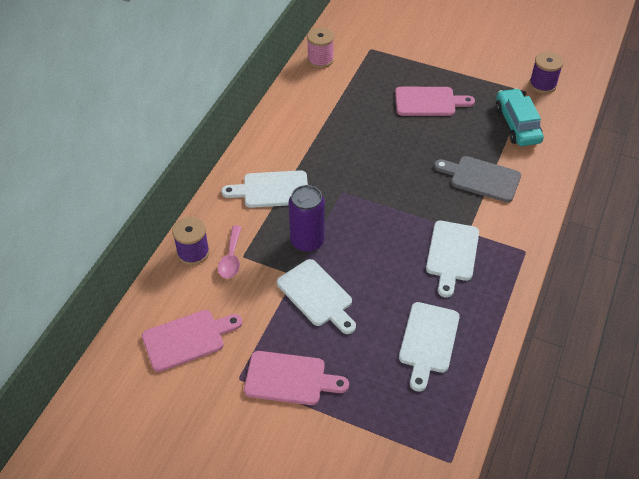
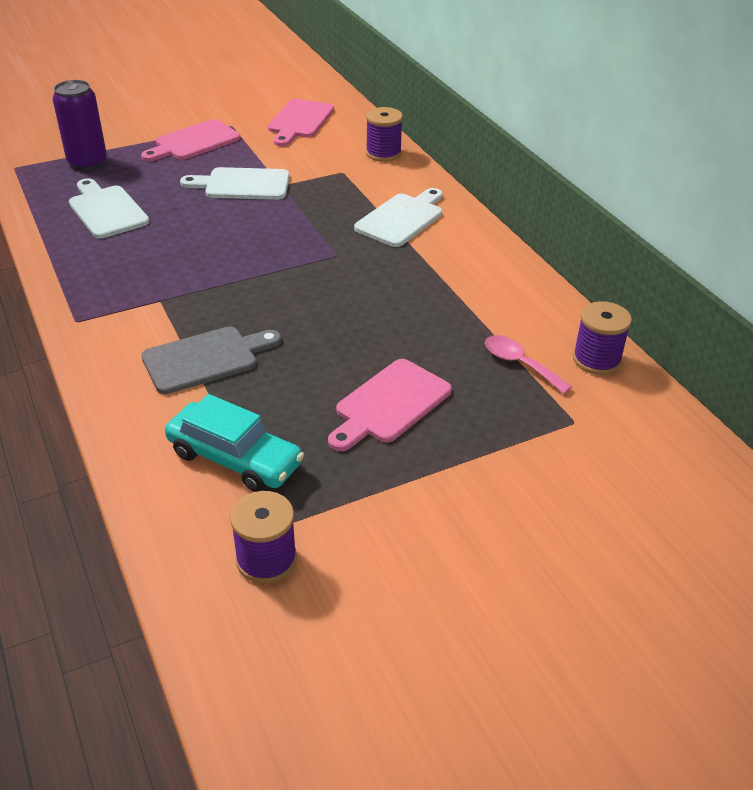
camera: 130 degrees right, 10 degrees down
(231, 258) = (348, 166): pink spoon -> pink spoon (519, 364)
(307, 241) = (307, 207): purple can -> purple can (87, 162)
(320, 60) = (596, 360): pink spool -> purple spool
(451, 254) = (156, 273): white cutting board -> none

